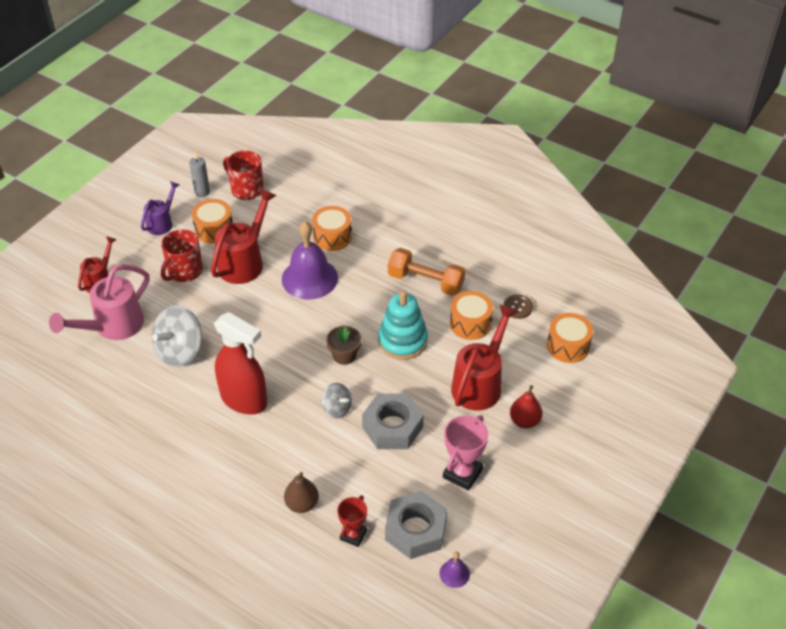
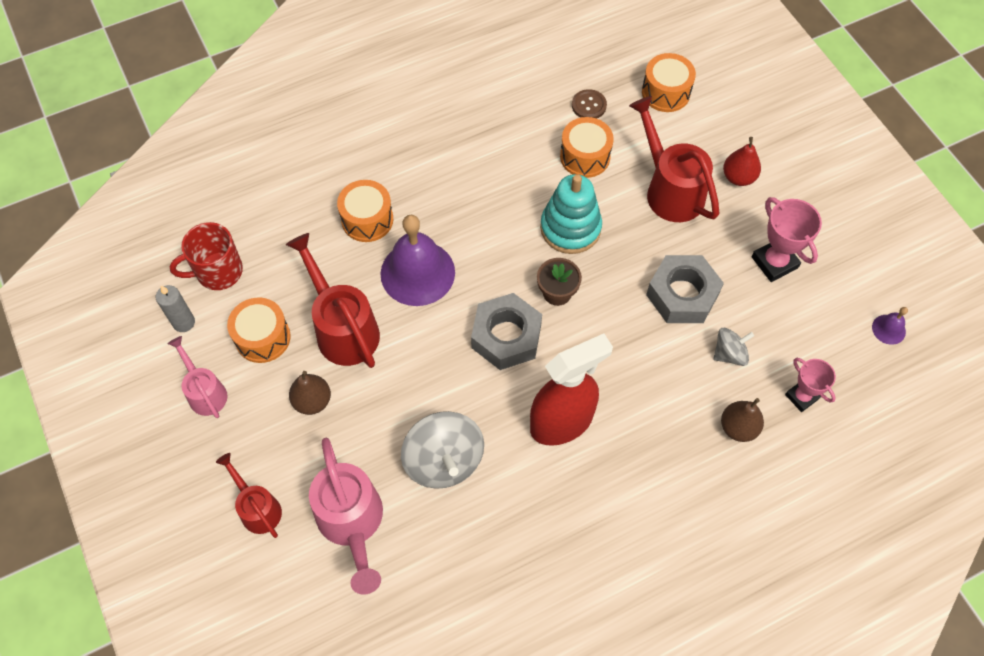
camera: 60 degrees left, 15 degrees up
(162, 223) = (205, 392): purple watering can -> pink watering can
(184, 271) = (312, 401): red mug -> brown pear
(337, 408) = (628, 335): grey spinning top -> grey spinning top (729, 354)
(353, 535) = (801, 397): red trophy -> pink trophy
(415, 530) = (822, 337): grey nut -> grey nut (506, 337)
(425, 282) = (499, 166): orange dumbbell -> none

